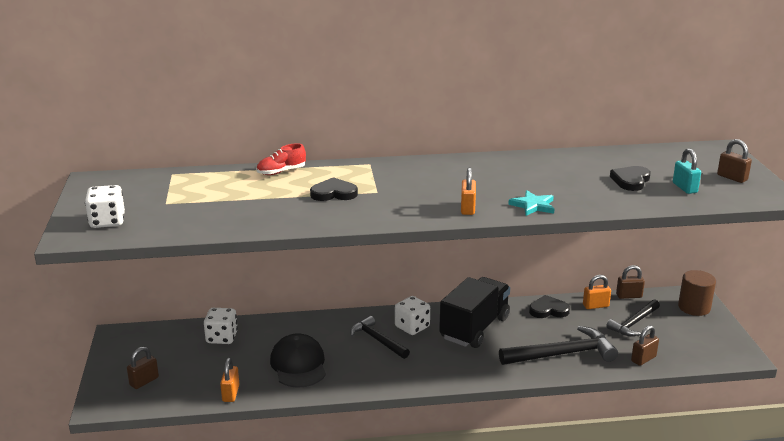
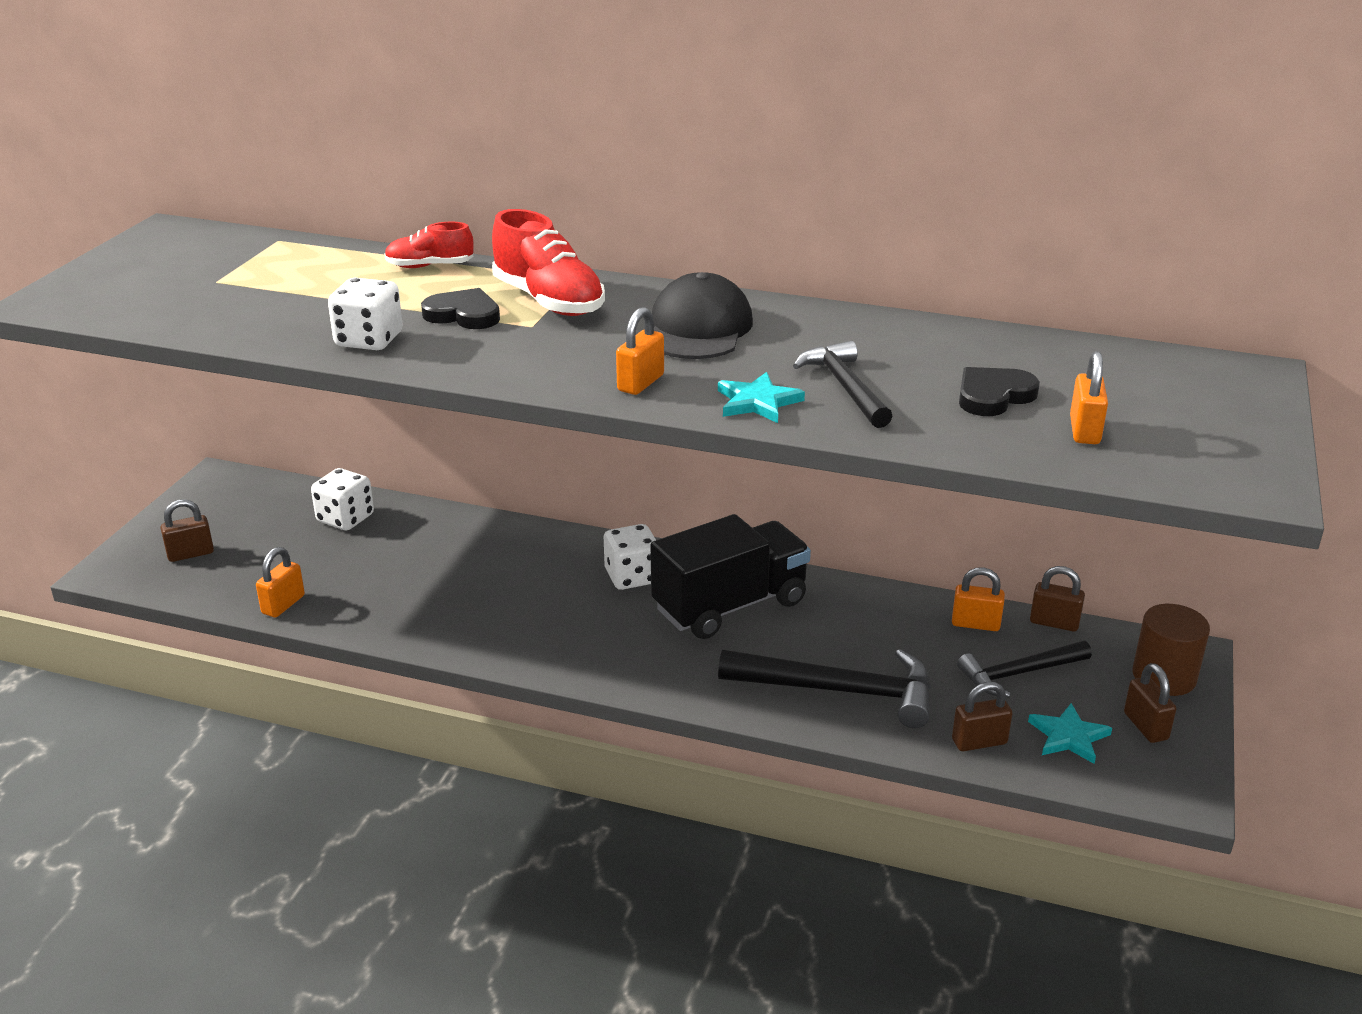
camera: 25 degrees right, 5 degrees up
(107, 221) = (110, 292): white dice -> white dice (369, 340)
(298, 365) = (412, 589): black cap -> black cap (698, 329)
(370, 178) = (548, 301): none -> red shoe
(377, 340) = (561, 583): black hammer -> black hammer (845, 387)
(548, 310) = (883, 609): black heart -> none
(678, 345) = (1069, 736): none -> turquoise star
(684, 188) = (1084, 431): turquoise padlock -> orange padlock
(732, 178) = (1208, 432): brown padlock -> brown padlock (1145, 726)

